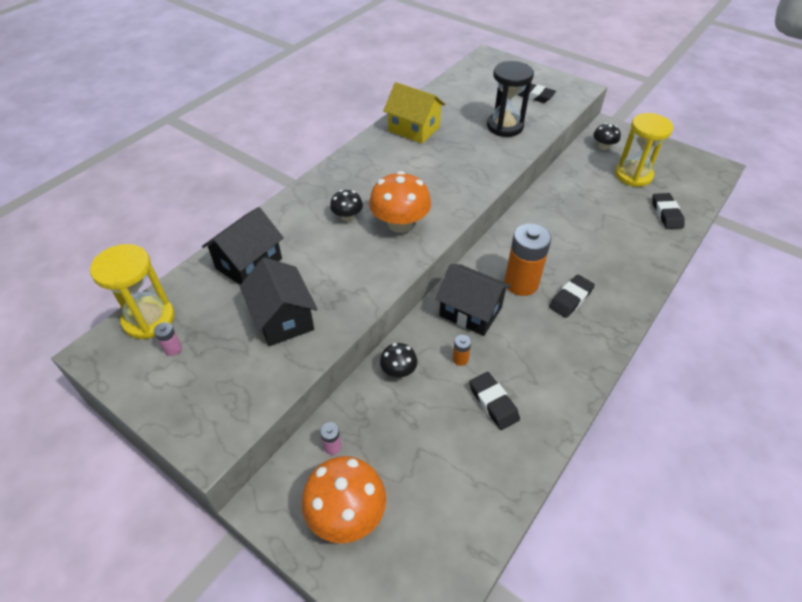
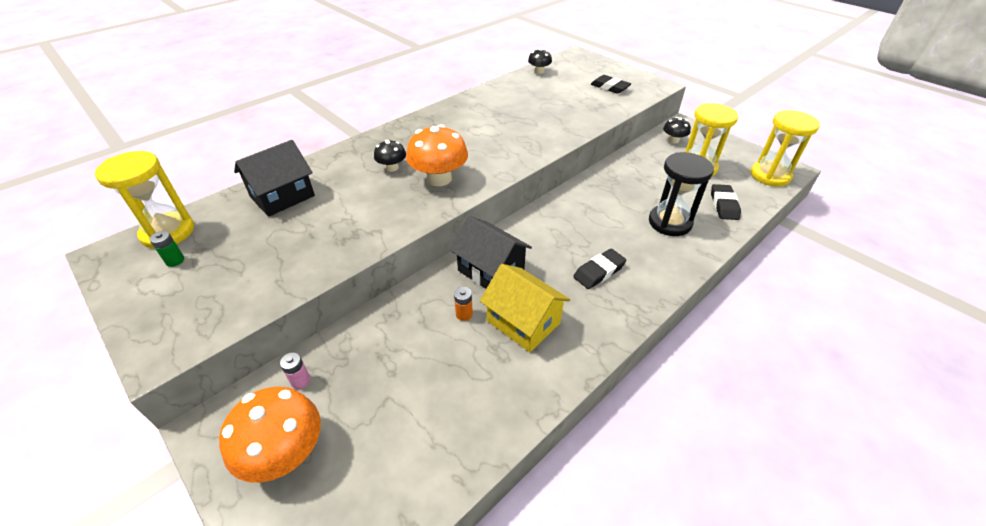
camera: 10 degrees right, 5 degrees down
(173, 349) = (175, 261): pink battery -> green battery
(283, 318) = (290, 247): black house -> none
(398, 370) = (397, 316): black mushroom -> black mushroom (539, 71)
(414, 129) = (485, 104): yellow house -> yellow house (523, 322)
(493, 403) = (483, 362): black eraser -> none
(505, 126) = (573, 109): black hourglass -> black hourglass (670, 222)
(521, 283) = (551, 251): orange battery -> none
(701, 176) = (770, 175): none -> yellow hourglass

